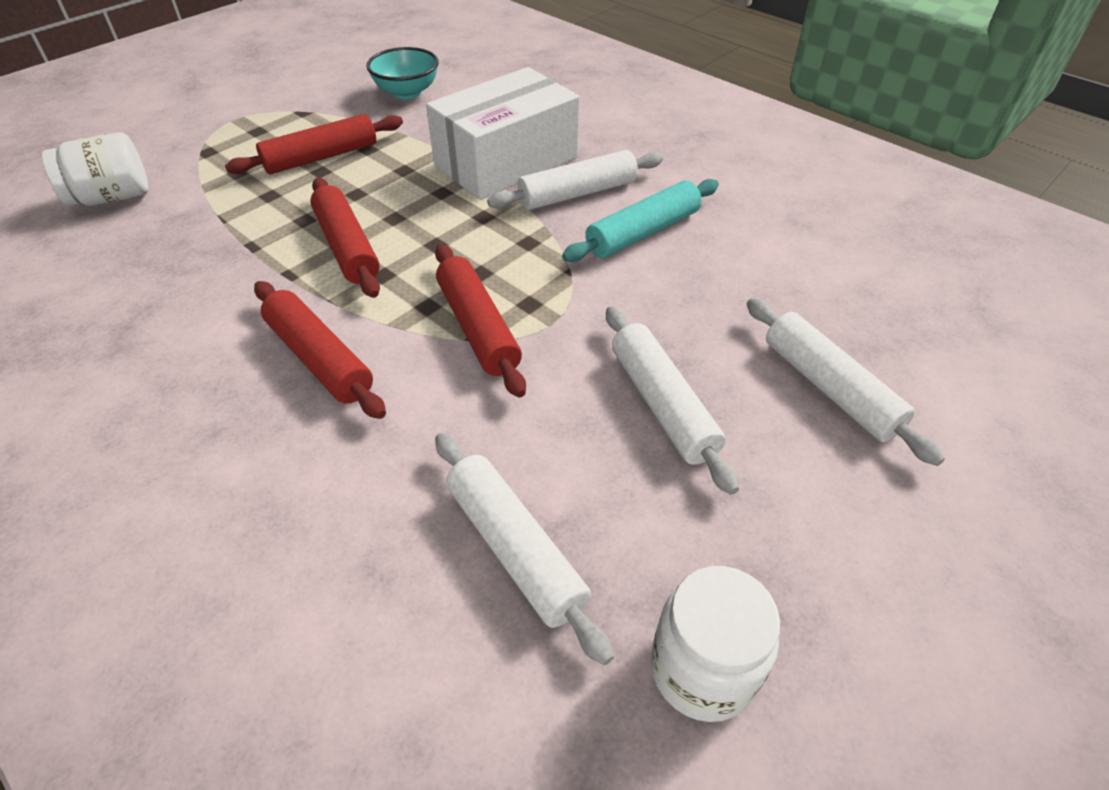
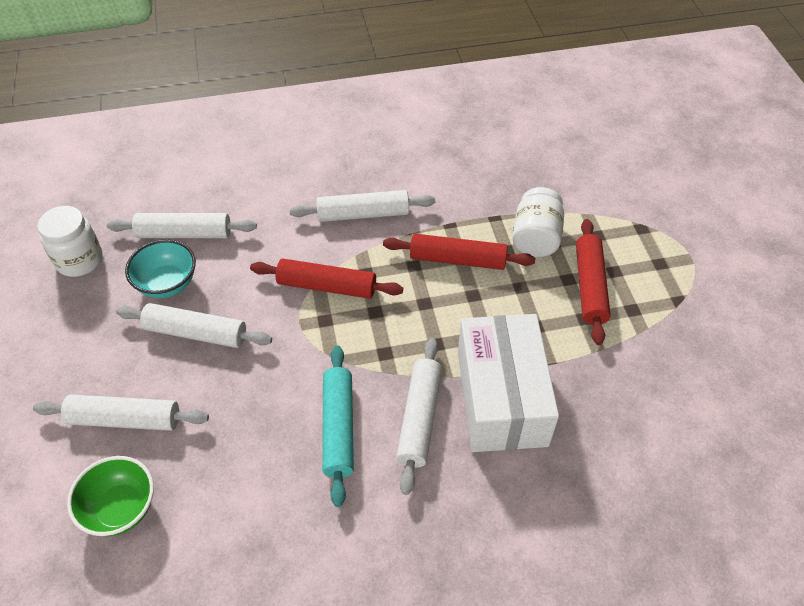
camera: 125 degrees right, 5 degrees up
(112, 197) = (604, 171): white jar -> white jar (535, 238)
(320, 358) = (363, 214): red rolling pin -> white rolling pin
(407, 92) = (678, 387): turquoise bowl -> turquoise bowl (167, 284)
(897, 323) = (120, 508): none -> green bowl

